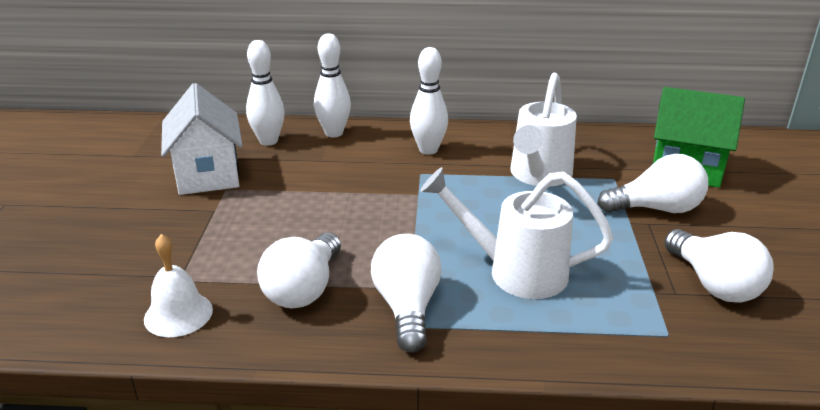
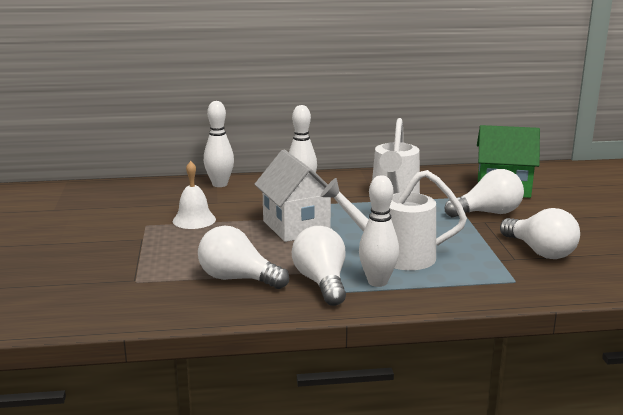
camera: 10 degrees left, 10 degrees down
(178, 314) = (144, 301): white bell -> white bell (194, 220)
(208, 175) = (126, 217): white house -> white house (296, 227)
(268, 141) = (167, 193): white bowling pin -> white bowling pin (377, 282)
(304, 289) = (237, 279): white light bulb -> white light bulb turned 105 degrees clockwise

